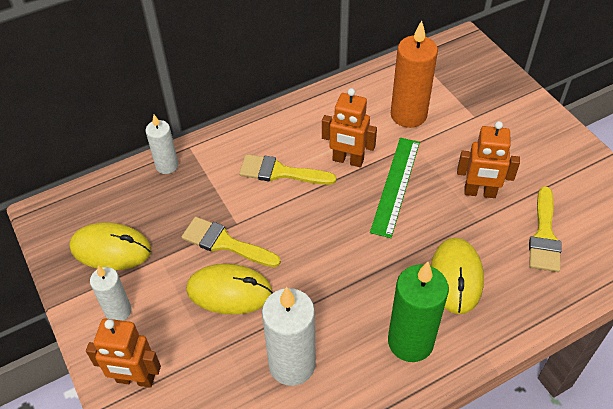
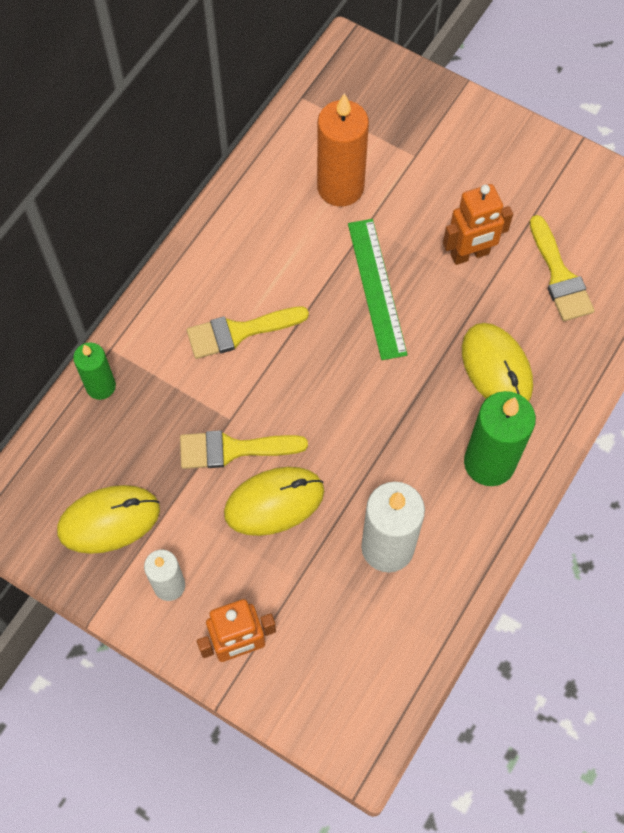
camera: 30 degrees left, 15 degrees up
(167, 165) = (100, 386): white candle -> green candle
(348, 160) = (306, 280): orange robot -> none

